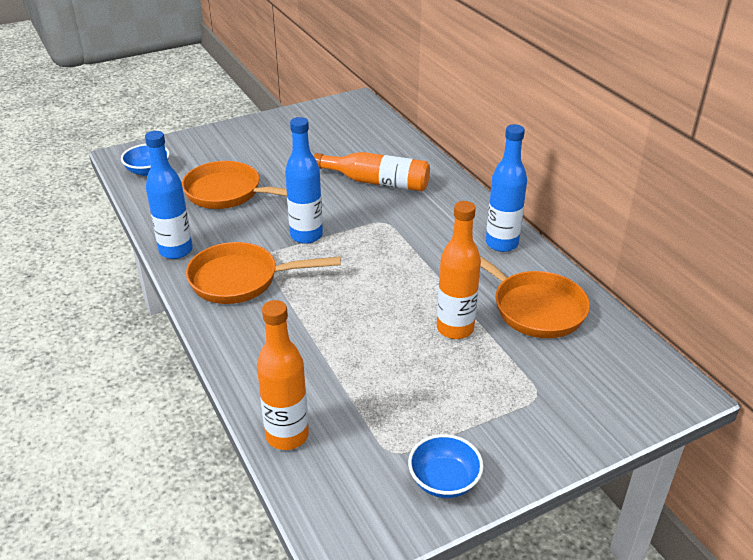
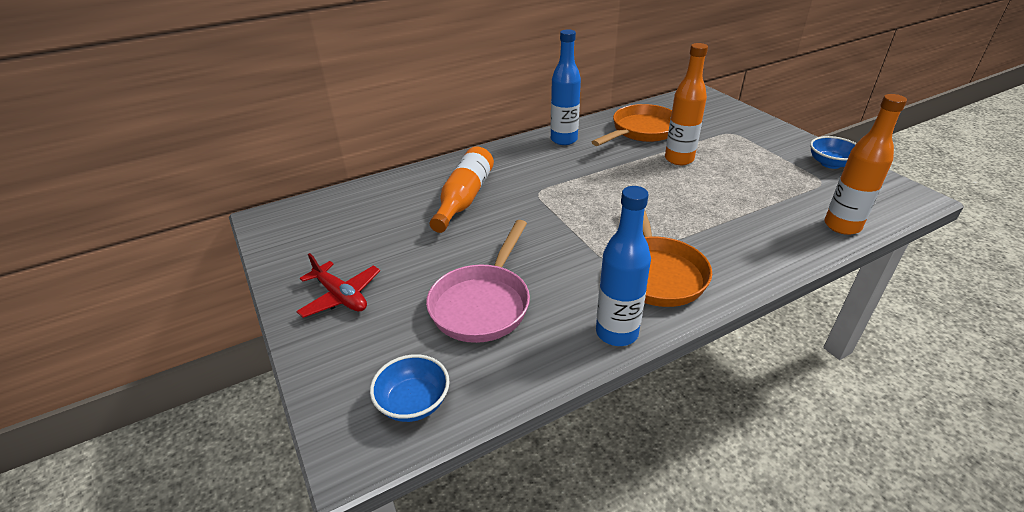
camera: 90 degrees left, 0 degrees up
(229, 193) = (483, 304): orange pan -> pink pan
(255, 138) = (341, 296): none -> red plane
(306, 235) = (568, 236): blue bottle -> none

